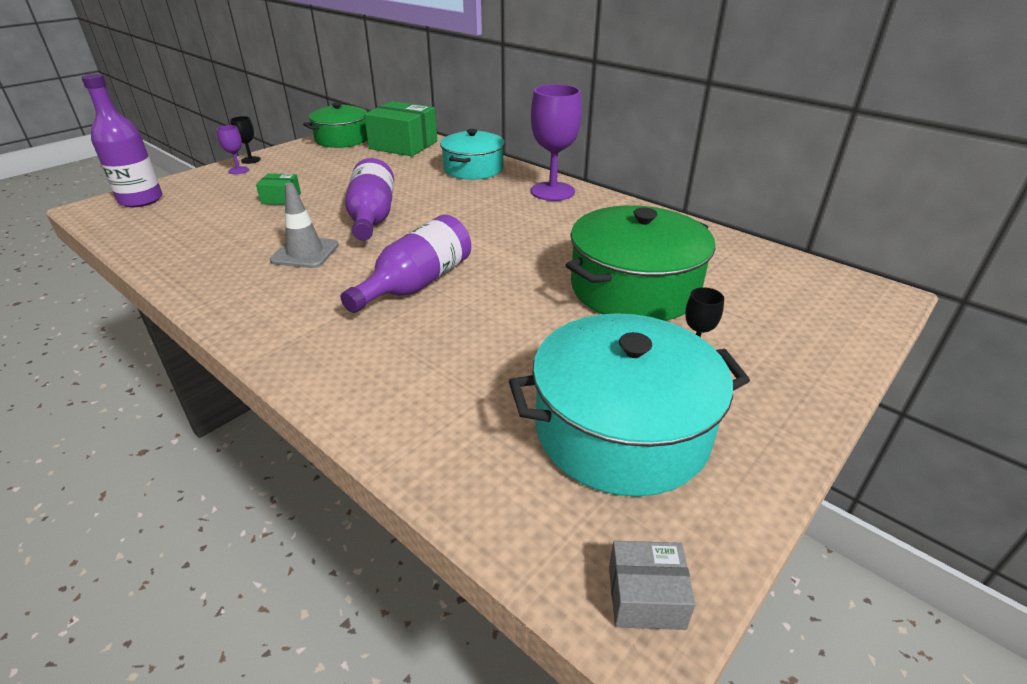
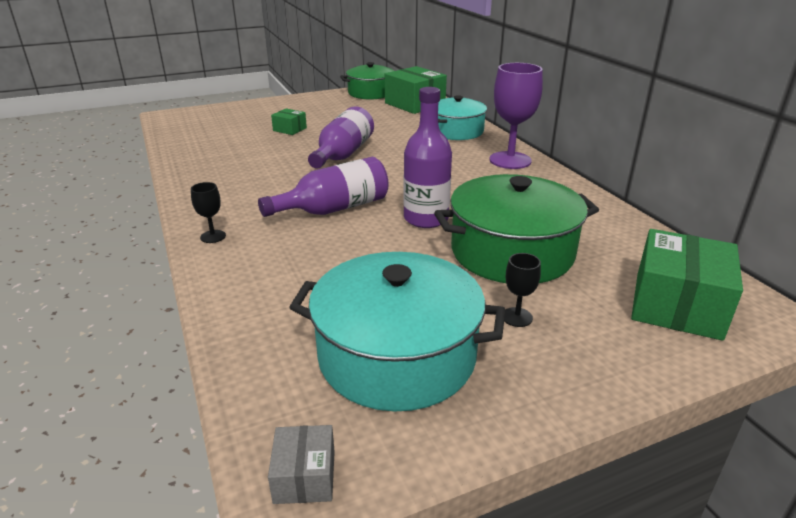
camera: 25 degrees right, 5 degrees down
(141, 200) = (199, 115): purple bottle -> purple bottle (426, 219)
(238, 170) = (277, 105): purple goblet -> none
(250, 160) = (291, 99): black goblet -> black goblet (213, 236)
(305, 253) = (274, 170): grey traffic cone -> none
(646, 597) = (304, 476): grey box -> grey box turned 60 degrees clockwise
(806, 303) = (677, 305): none -> green box

